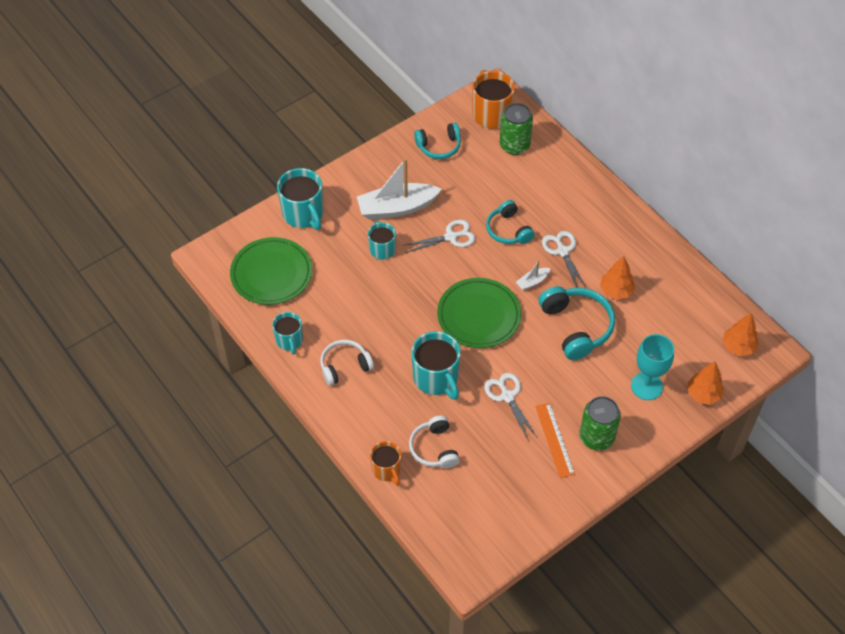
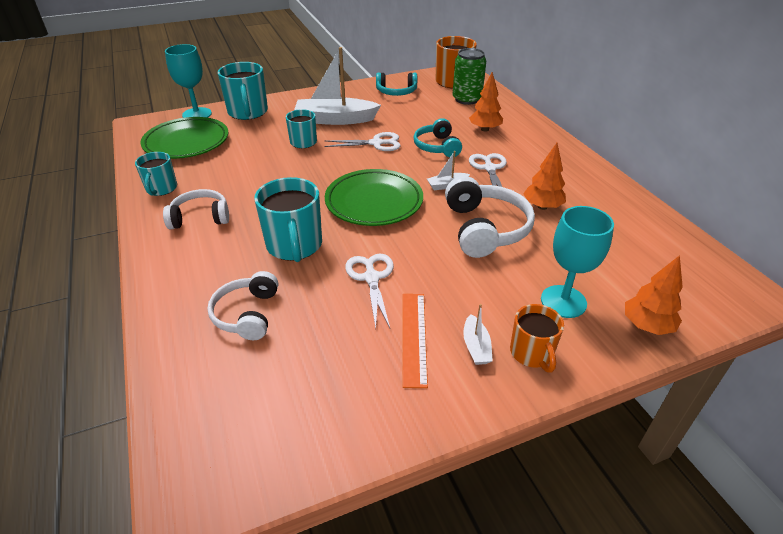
camera: 15 degrees right, 15 degrees down
(253, 228) = (197, 114): none -> turquoise goblet
(386, 470) = (170, 325): orange mug -> orange mug (531, 353)
(576, 327) = (484, 229): turquoise headphones -> white headphones
(596, 437) = (476, 346): green can -> white boat
(738, 347) = (700, 283): orange tree -> orange tree (485, 129)

